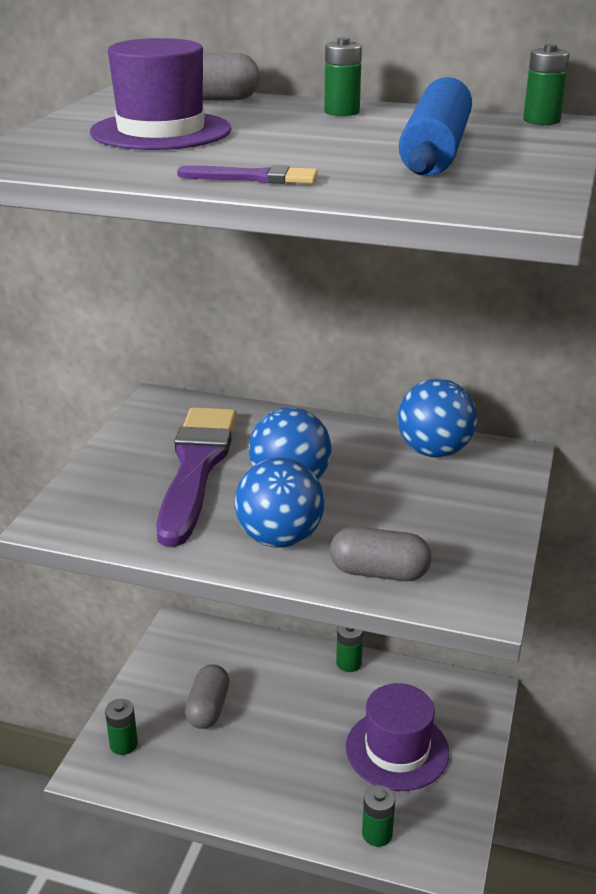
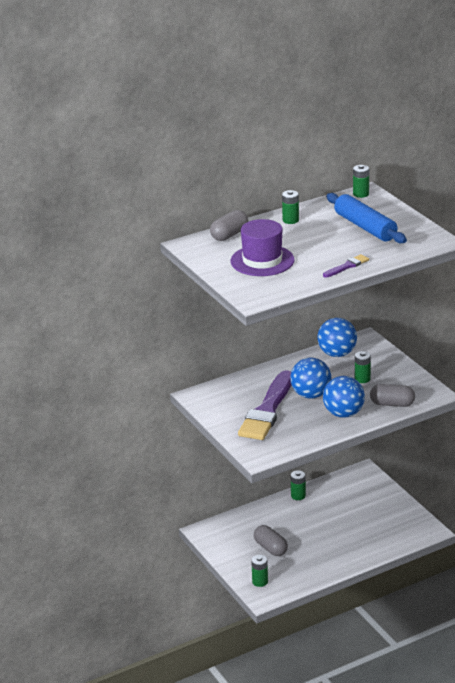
camera: 45 degrees left, 0 degrees up
(196, 468) = (267, 410): purple brush -> purple brush turned 120 degrees counterclockwise
(377, 834) = (396, 540): green battery -> green battery (362, 379)
(379, 572) = (392, 404): grey capsule -> grey capsule turned 45 degrees clockwise
(397, 749) = (363, 511): purple hat -> none

